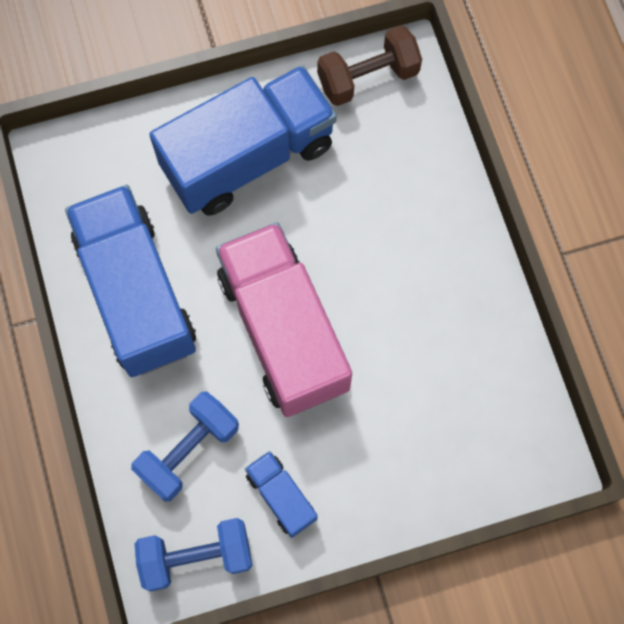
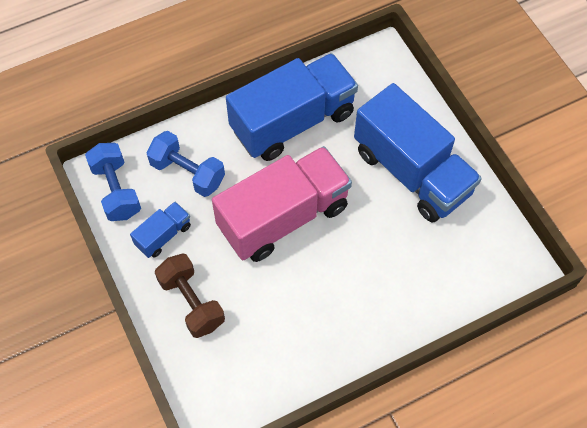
camera: 80 degrees right, 10 degrees down
(368, 78) = (500, 242): brown dumbbell -> brown dumbbell (191, 302)

